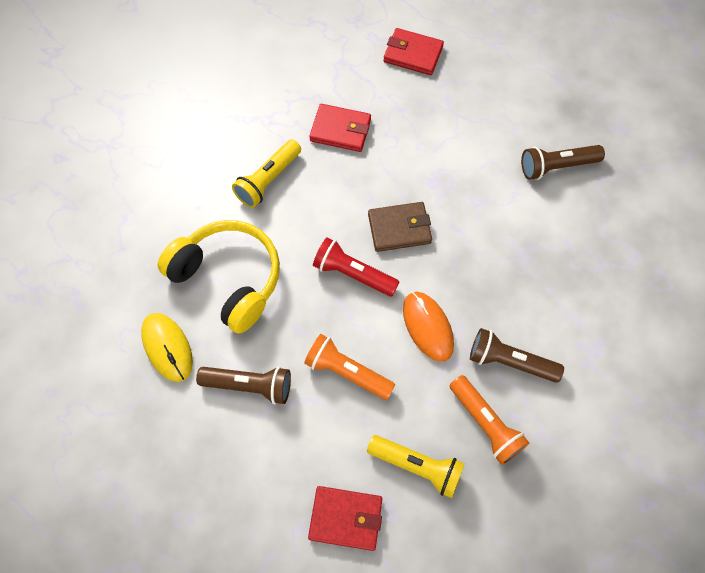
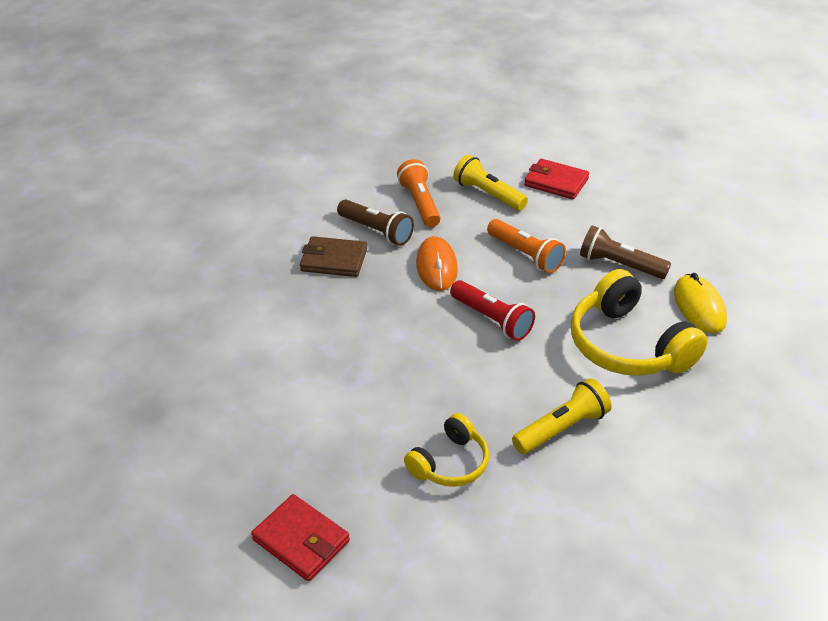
camera: 160 degrees left, 25 degrees down
(340, 130) = (450, 463): red wallet -> yellow headphones
(399, 228) = (425, 345): brown wallet -> brown wallet (334, 260)
(556, 166) = (218, 358): brown flashlight -> none

